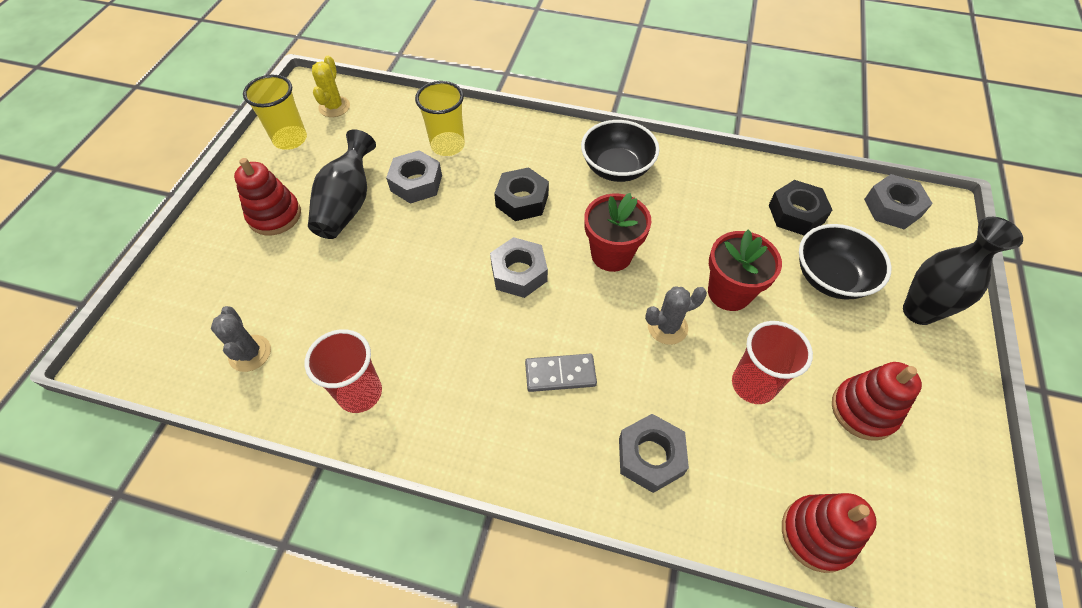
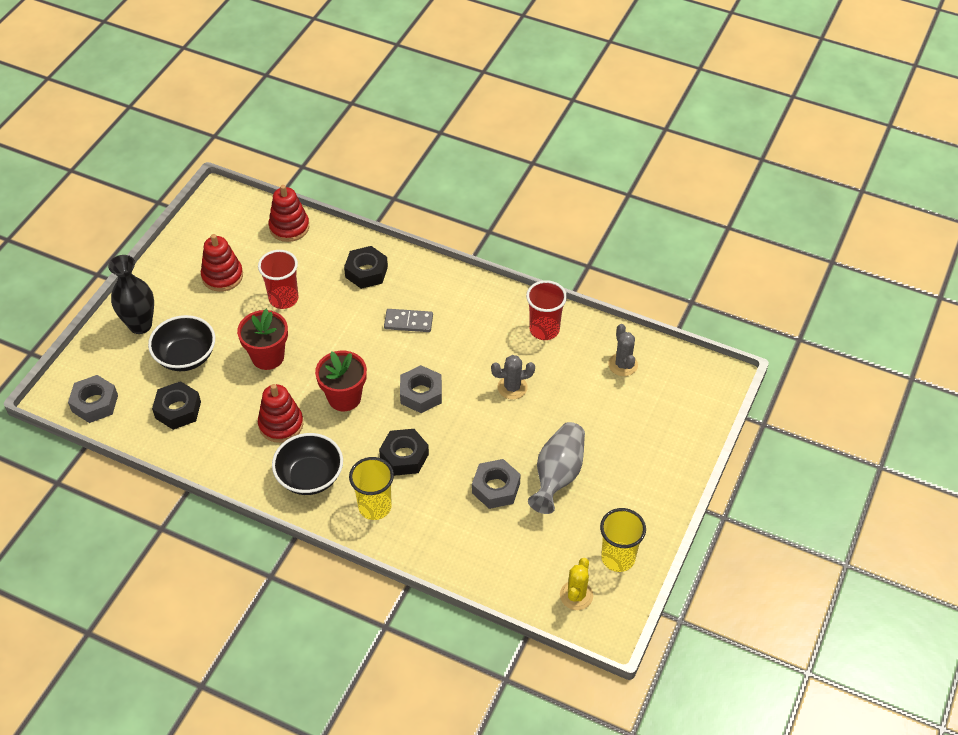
camera: 170 degrees left, 5 degrees down
(275, 215) = (621, 473): red stacking toy -> red stacking toy (281, 424)
(347, 204) = (558, 475): black vase -> grey vase
(448, 145) = (462, 526): yellow cup -> yellow cup (375, 507)
(650, 456) = (366, 272): grey nut -> black nut
(667, 327) = (324, 340): grey cactus -> grey cactus (512, 387)

